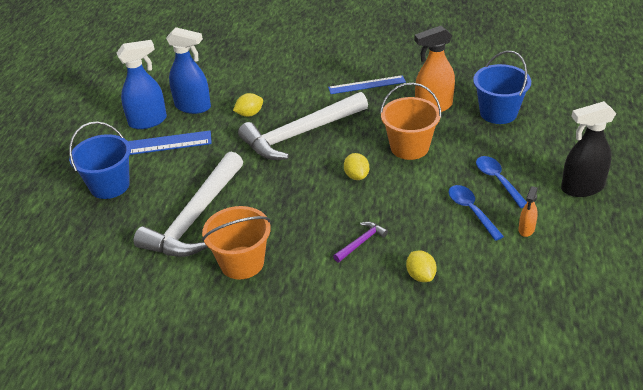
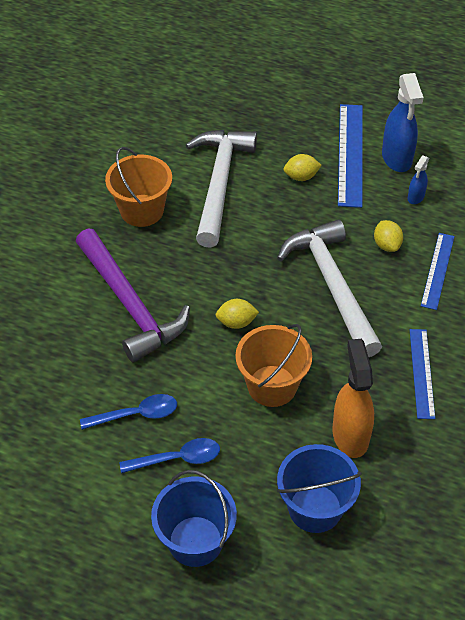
camera: 100 degrees right, 10 degrees up
(109, 185) = (292, 126): blue bucket -> blue bucket (195, 541)
(193, 107) = (415, 197): blue spray bottle -> blue spray bottle, size x0.51
(194, 217) = (219, 183): white hammer -> white hammer turned 60 degrees clockwise
(269, 88) = (438, 270): none -> blue ruler
(361, 242) = (130, 305): purple hammer -> purple hammer, size x2.48
(420, 276) = (62, 342): yellow lemon -> yellow lemon (301, 177)
(526, 229) = (85, 458): orange spray bottle -> none
(582, 188) = (129, 546): black spray bottle -> none

